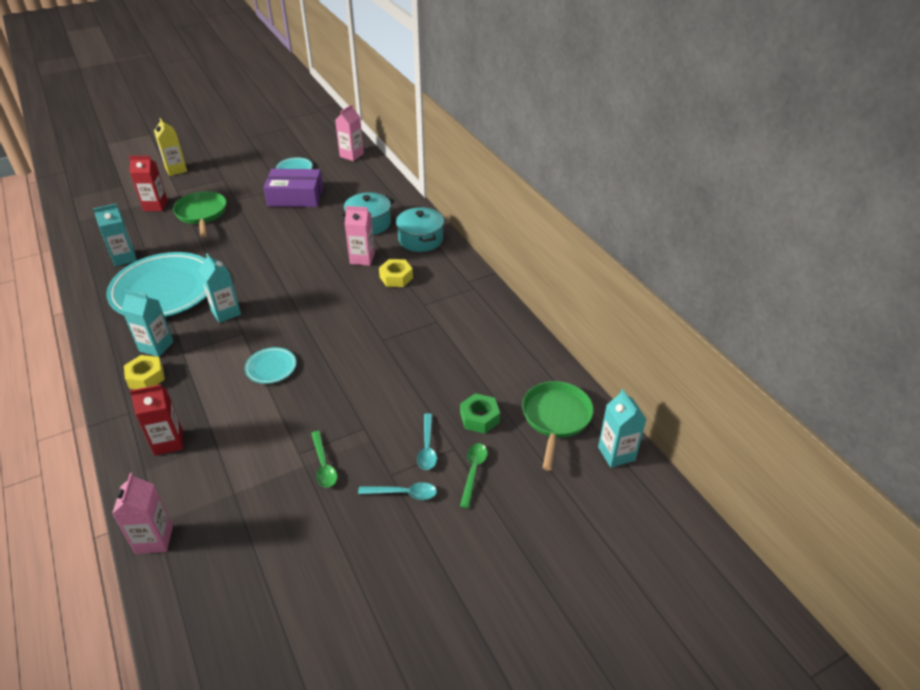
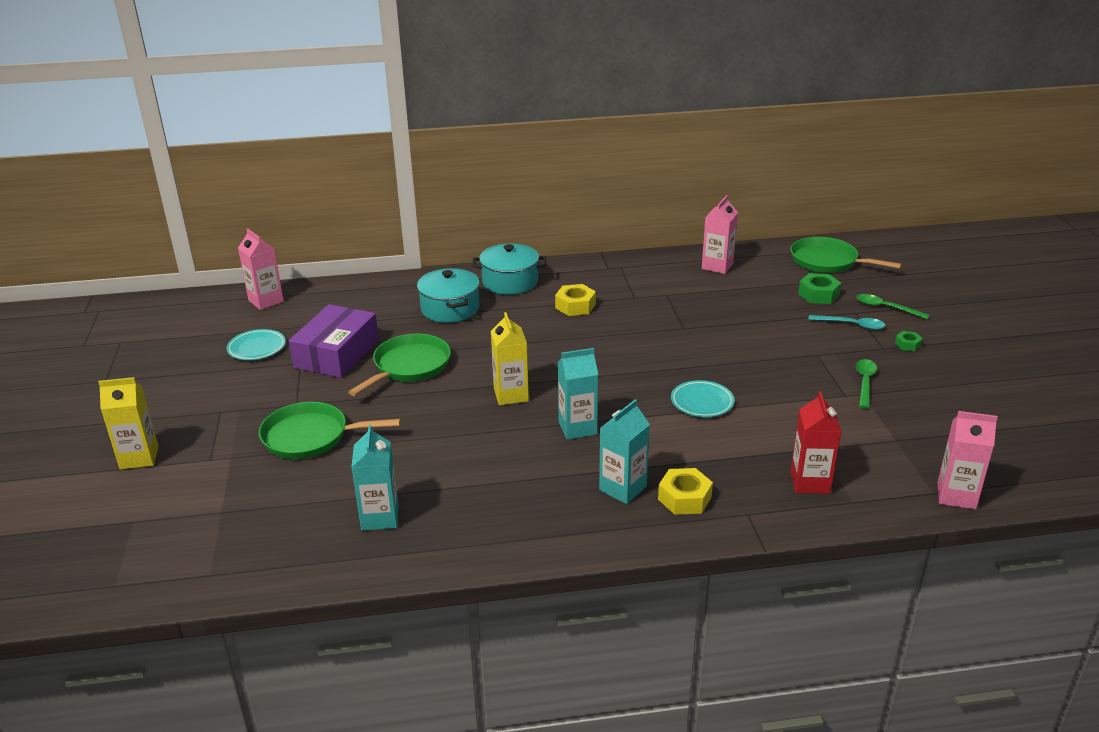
camera: 70 degrees left, 10 degrees down
(155, 206) = (242, 483): red carton -> none
(164, 290) = (493, 478): turquoise plate -> none
(261, 275) = (511, 395): none -> yellow carton
(287, 227) = (409, 366): none -> green pan
(323, 465) = (865, 382): green spoon -> green spoon turned 75 degrees counterclockwise
(362, 258) = (523, 322): pink carton -> pink carton (717, 266)
(403, 493) = (907, 344): turquoise spoon -> green nut
(616, 453) = (875, 246): turquoise carton -> none

